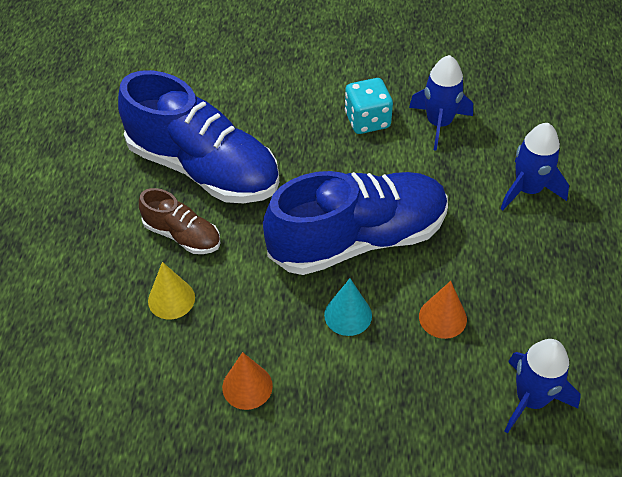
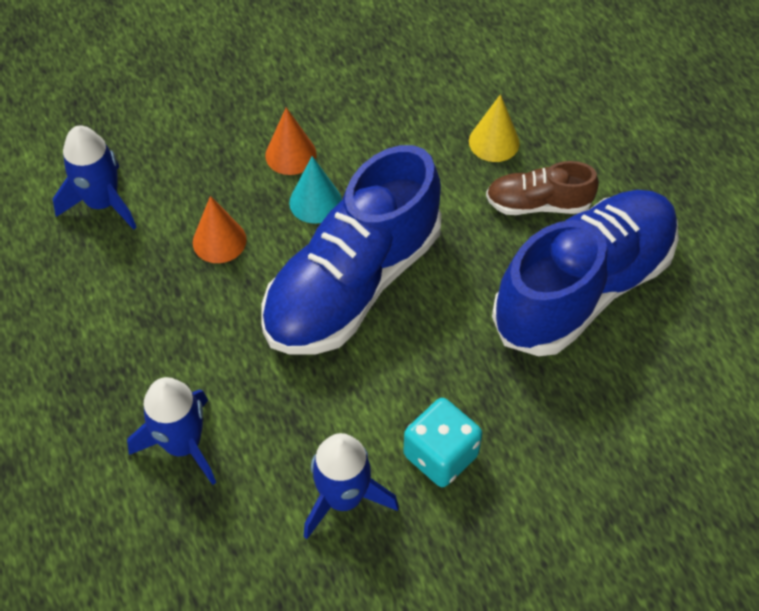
camera: 150 degrees right, 5 degrees up
(204, 168) = (583, 288): blue shoe -> blue shoe turned 135 degrees clockwise
(247, 386) = (367, 104): orange cone -> orange cone (290, 154)

